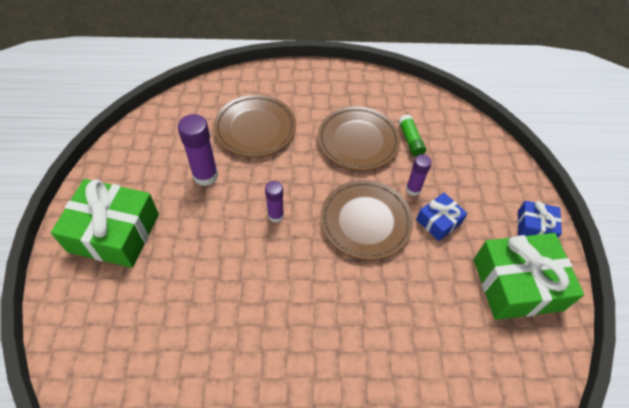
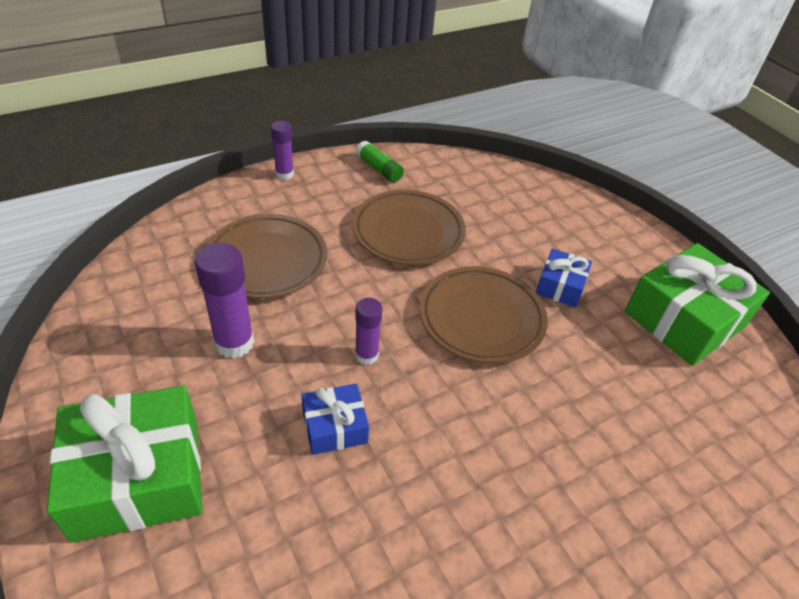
camera: 30 degrees left, 10 degrees down
(410, 140) = (467, 211): green glue stick -> green glue stick (379, 169)
(413, 189) = (508, 262): purple glue stick -> purple glue stick (284, 174)
(535, 227) = (656, 254): blue gift -> blue gift (335, 427)

